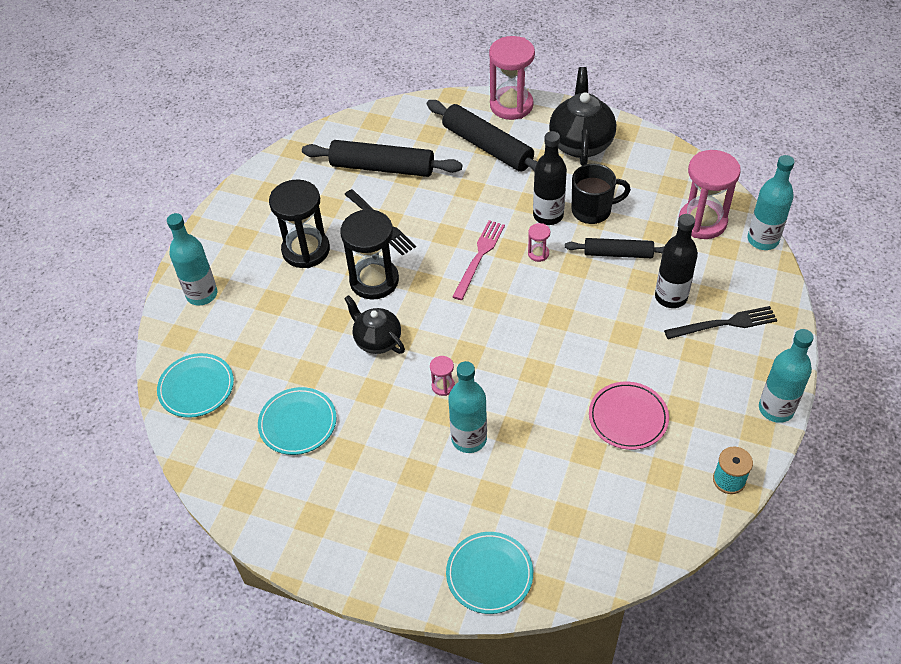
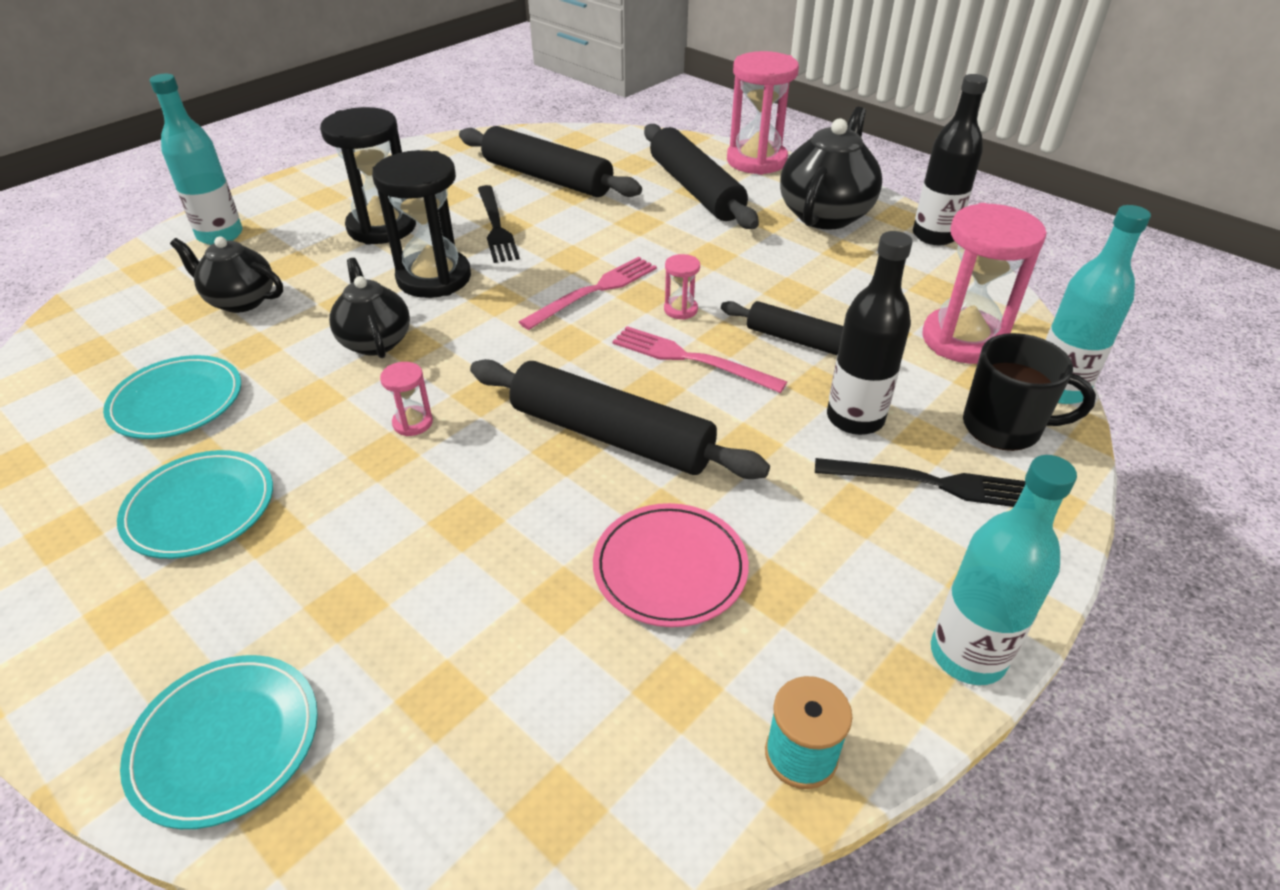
camera: 20 degrees right, 10 degrees down
(196, 387) = (105, 322): turquoise plate -> turquoise plate (200, 508)
(267, 341) = (240, 301): none -> black teapot
(469, 439) = (387, 506): turquoise bottle -> none
(548, 215) = (726, 273): black bottle -> black bottle (934, 236)
(554, 354) = (611, 435): none -> black rolling pin
(565, 288) = (691, 359): none -> pink fork
(592, 210) = (795, 284): black mug -> black mug (1003, 427)

